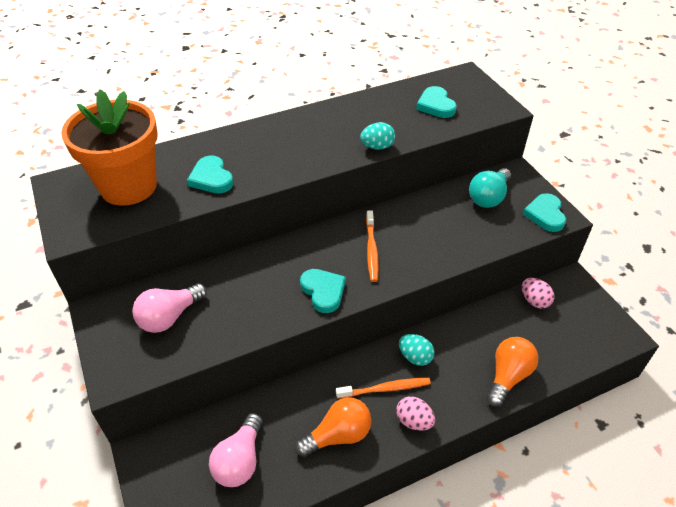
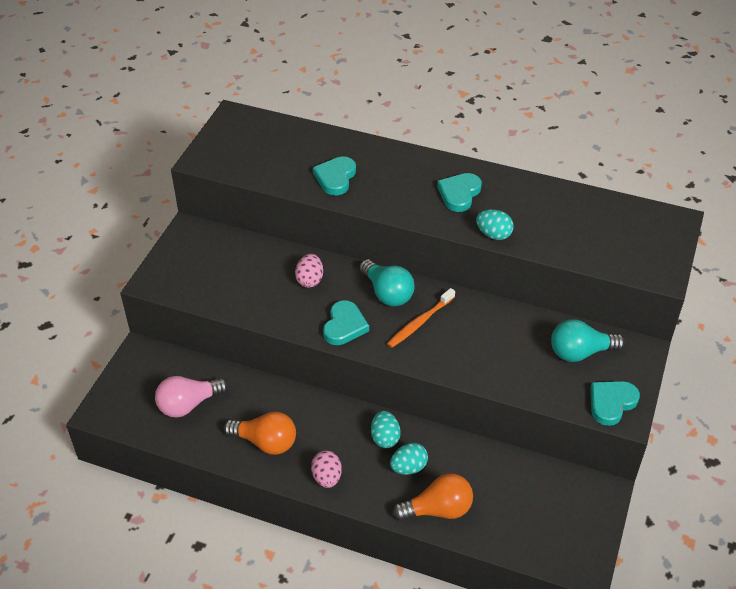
camera: 45 degrees right, 0 degrees up
(128, 186) = (274, 148): orange flower pot -> none
(170, 317) = (225, 267): pink light bulb -> none
(323, 246) = (387, 293): none -> turquoise light bulb
(385, 389) = (335, 441): orange toothbrush -> none
(436, 105) = (599, 231): turquoise heart -> turquoise heart (459, 194)
(455, 364) = (408, 467): none -> turquoise egg
(534, 301) = (542, 478): pink egg -> pink egg (310, 280)

